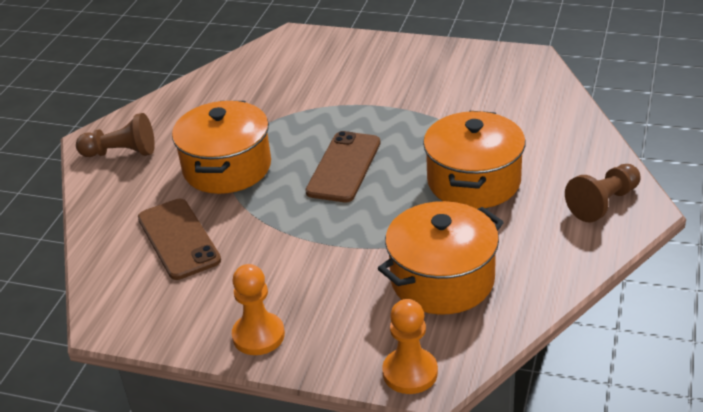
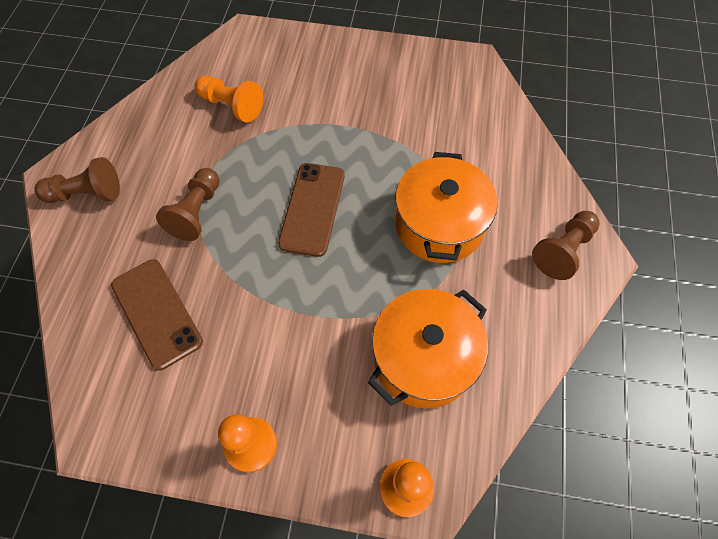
camera: 10 degrees left, 25 degrees up
(227, 167) = (196, 212): orange pot -> brown pawn
(272, 90) = (231, 106): none -> orange pawn

